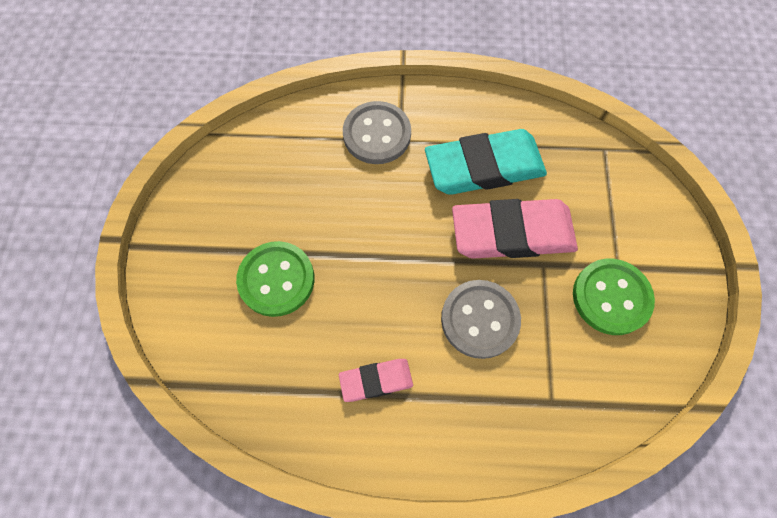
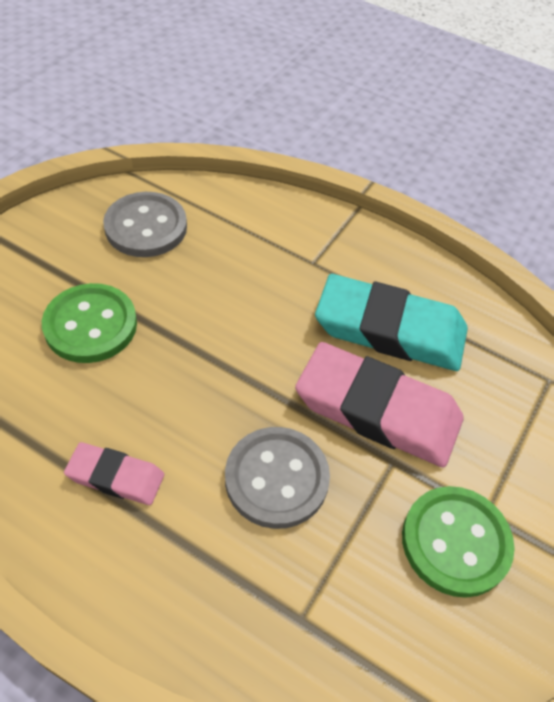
camera: 25 degrees right, 15 degrees down
(377, 134) = (293, 246): grey button -> grey button (146, 227)

